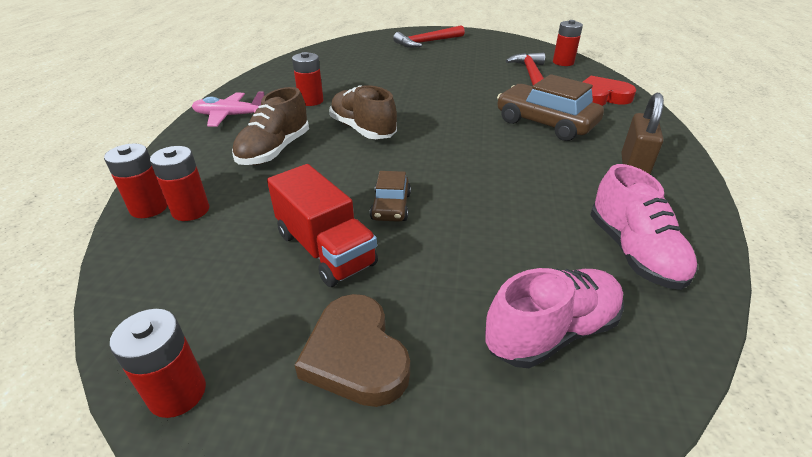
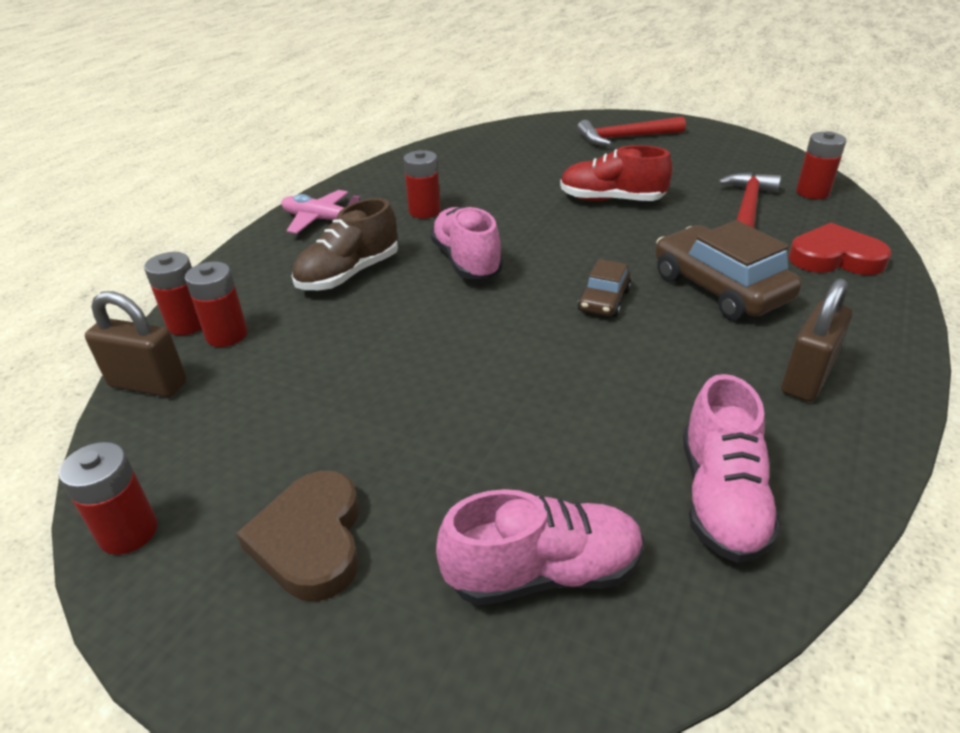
camera: 20 degrees right, 0 degrees up
(134, 262) = (148, 384): none -> brown padlock
(325, 249) = (342, 410): red truck -> none
(363, 130) = (466, 261): brown shoe -> pink shoe
(391, 206) = (444, 372): brown car -> brown car (604, 300)
(441, 80) = (611, 200): none -> red shoe

